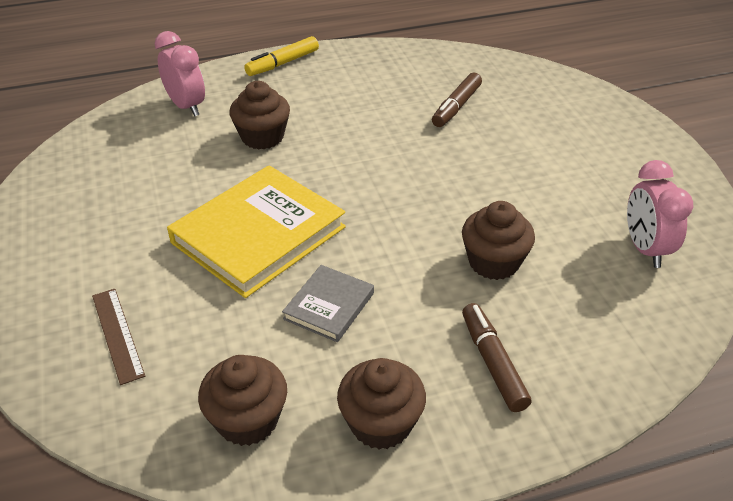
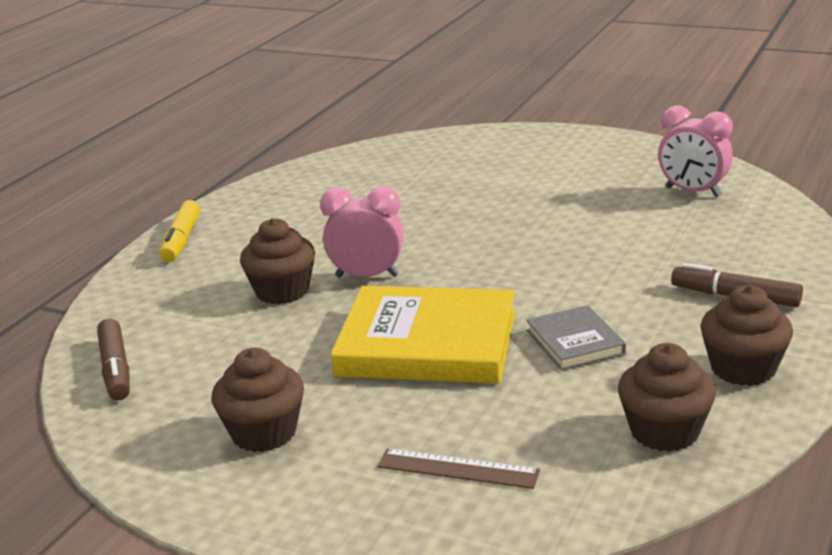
camera: 45 degrees left, 15 degrees down
(186, 106) = (152, 314): pink clock -> pink clock (367, 276)
(258, 235) = (427, 343): yellow book -> yellow book turned 75 degrees counterclockwise
(456, 107) = (404, 189): brown marker -> brown marker (115, 369)
(493, 262) = (624, 252): brown cupcake -> brown cupcake (264, 433)

